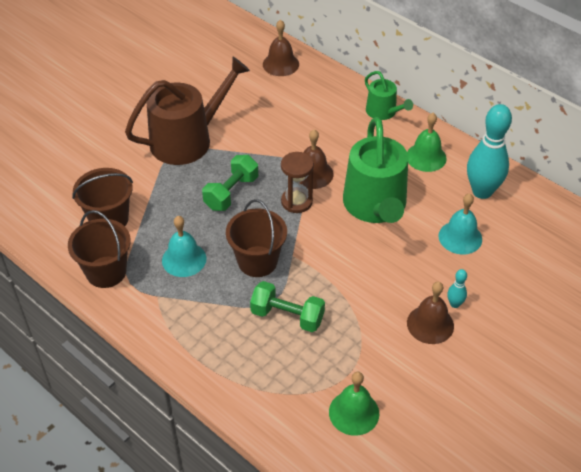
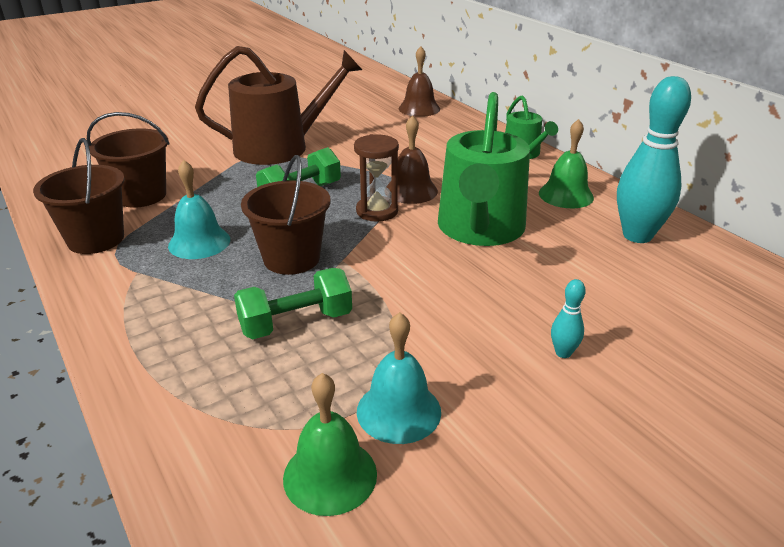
camera: 15 degrees right, 15 degrees down
(287, 316) = (296, 323): green dumbbell -> green dumbbell turned 60 degrees counterclockwise
(430, 324) = (514, 372): brown bell -> none
(460, 237) = (593, 277): turquoise bell -> turquoise bell (398, 411)

